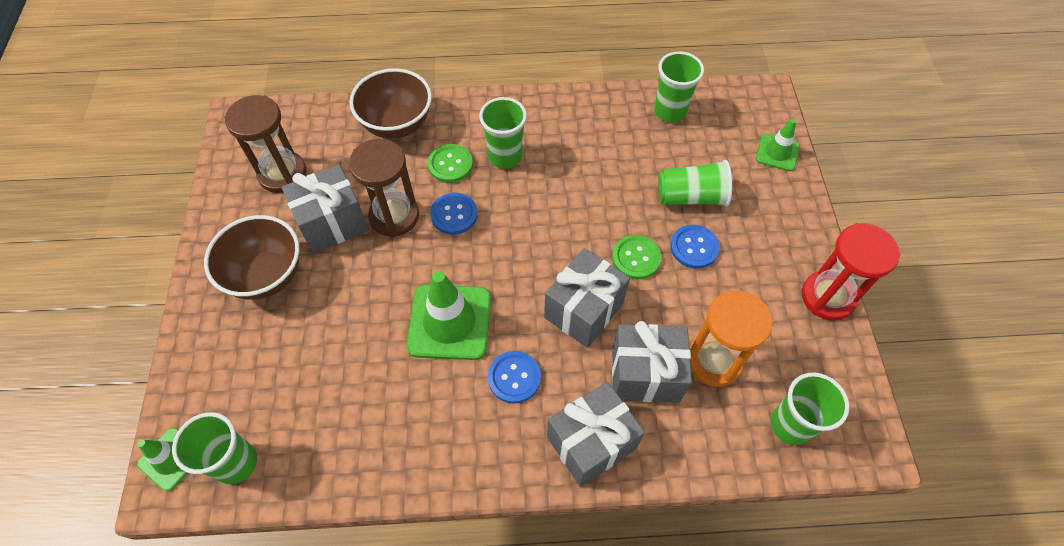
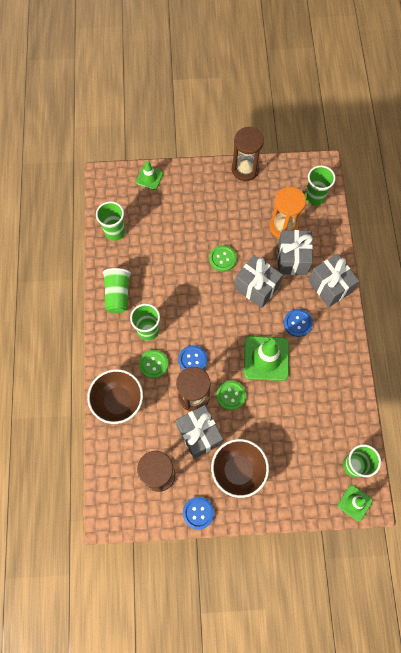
camera: 90 degrees left, 10 degrees up
(389, 267) = (231, 395): none -> green button
(691, 197) = (181, 226): green cup -> green cup (118, 294)
(694, 247) = (215, 228): blue button -> blue button (198, 513)
(827, 297) = (245, 169): red hourglass -> brown hourglass

